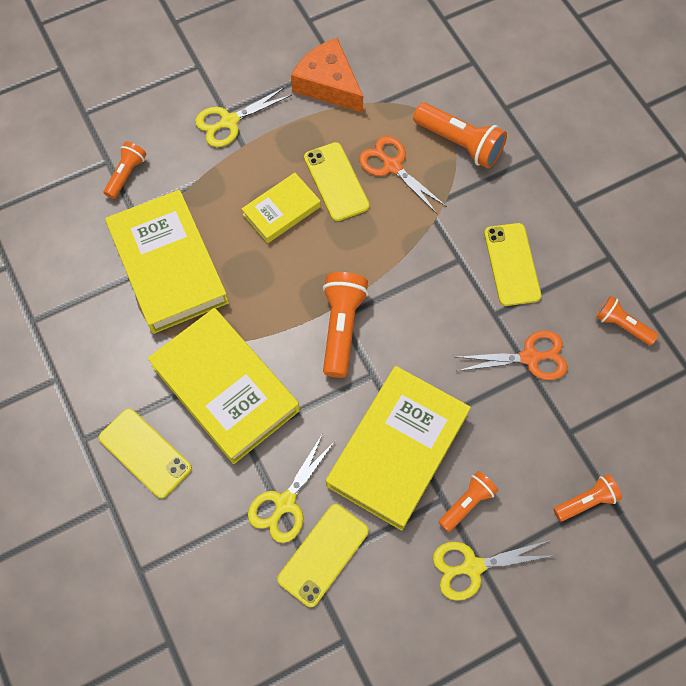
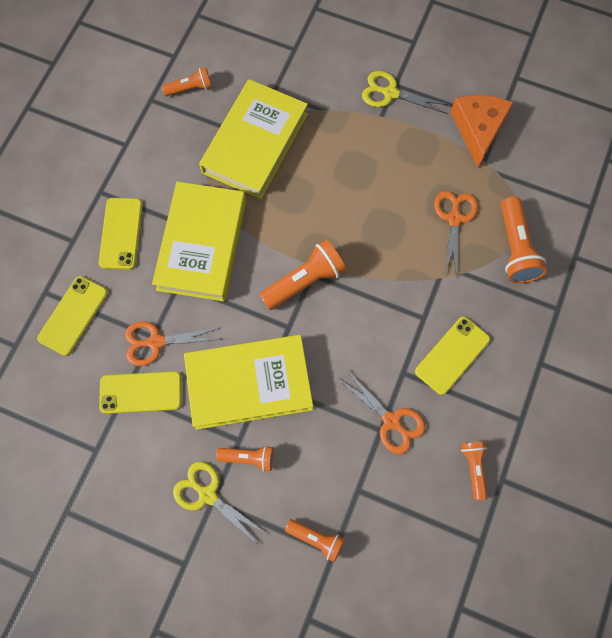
camera: 50 degrees right, 5 degrees up
(126, 175) = (295, 67): orange flashlight -> orange flashlight (190, 88)
(281, 210) = (355, 177): yellow book -> none
(285, 503) = (156, 342): yellow scissors -> orange scissors
(336, 182) = (408, 193): yellow phone -> yellow phone (73, 315)

